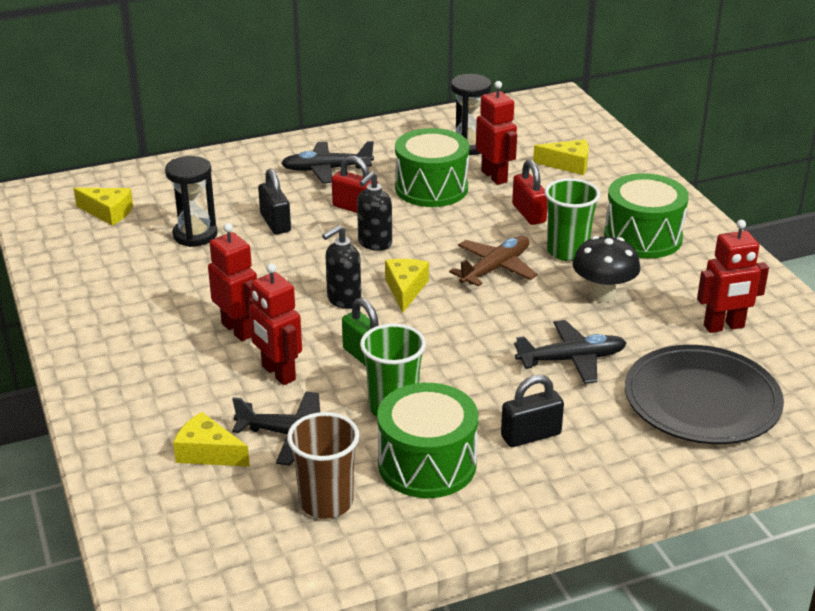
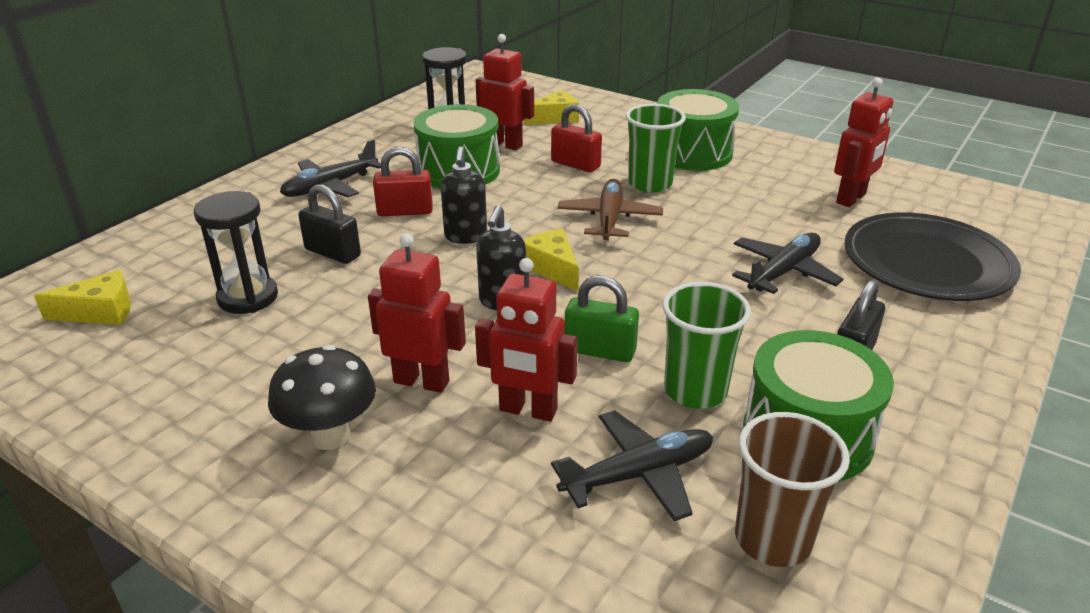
camera: 35 degrees left, 0 degrees up
(208, 453) = (563, 553): yellow cheese -> none
(603, 295) = (729, 208): black mushroom -> black mushroom (330, 436)

